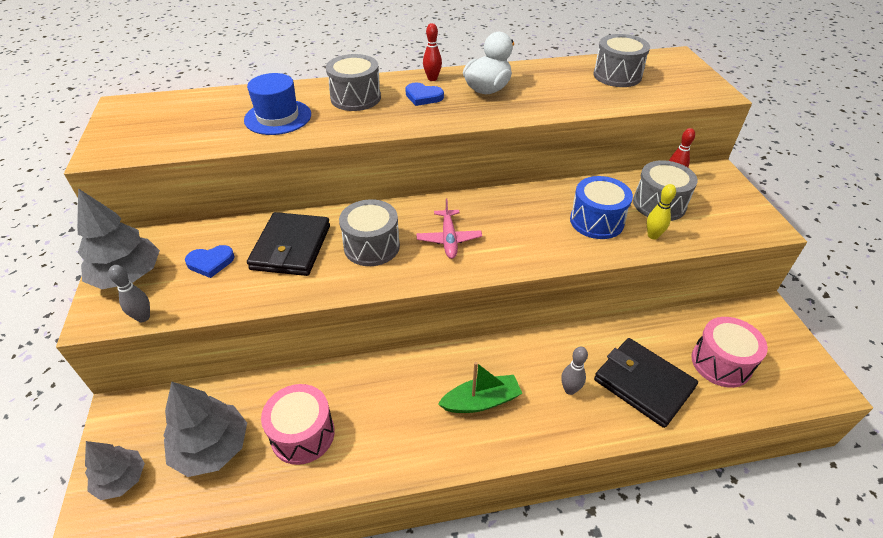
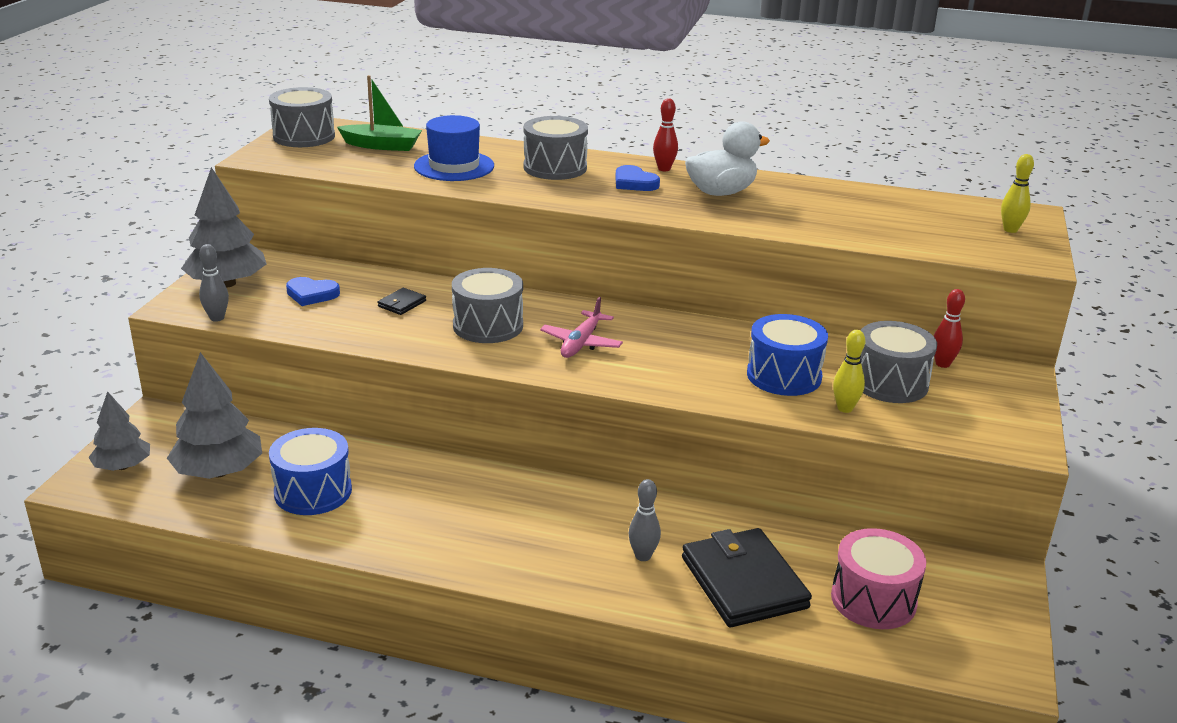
camera: 25 degrees right, 15 degrees down
(291, 247) = (402, 304): black wallet -> black wallet, size x0.42
(303, 434) = (313, 491): pink drum -> blue drum
(481, 401) = (527, 530): green boat -> green boat (382, 146)
(617, 75) = (912, 214): grey drum -> grey drum (304, 136)
(680, 72) = (1010, 230): none -> yellow bowling pin

